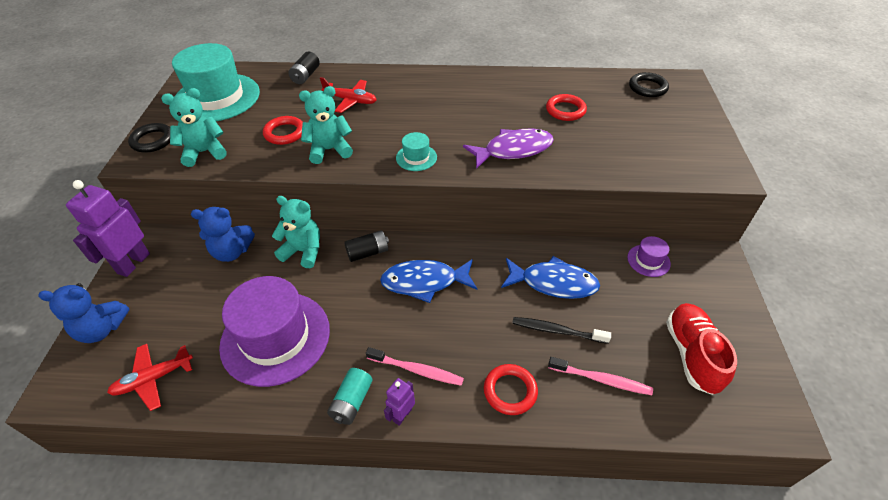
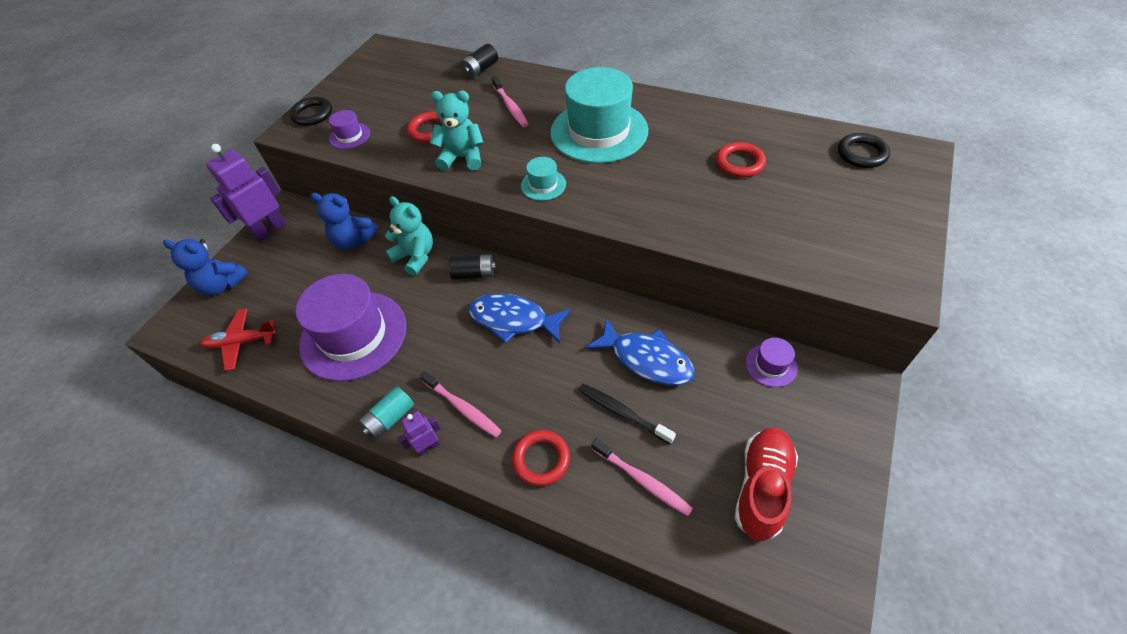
camera: 25 degrees right, 5 degrees up
(204, 152) = (350, 136): turquoise teddy bear -> purple hat
(217, 97) = (387, 80): turquoise hat -> turquoise hat (599, 131)
(350, 101) = (510, 106): red plane -> pink toothbrush
(513, 150) = (652, 199): purple fish -> none

